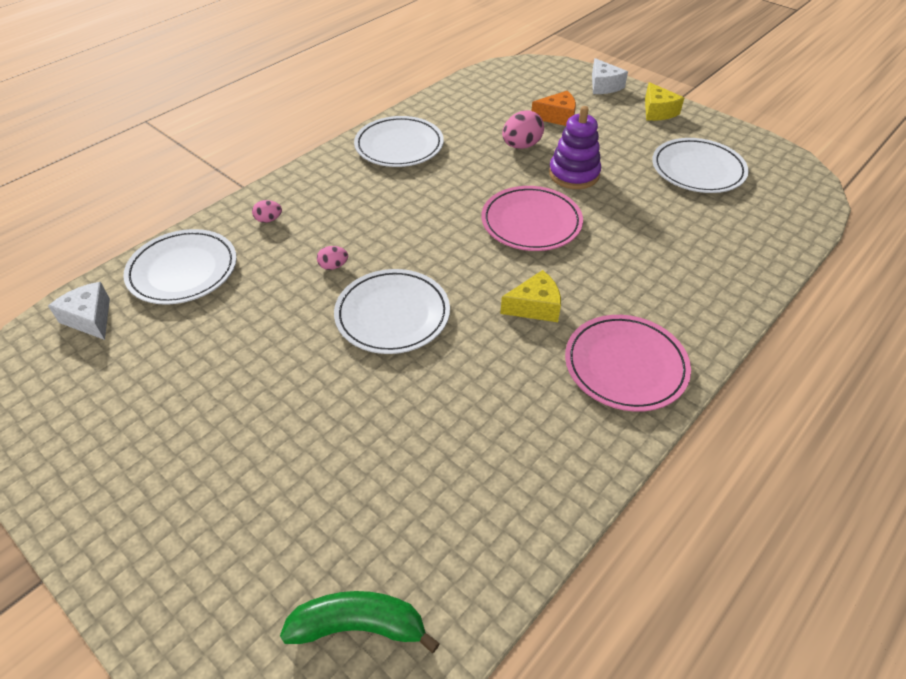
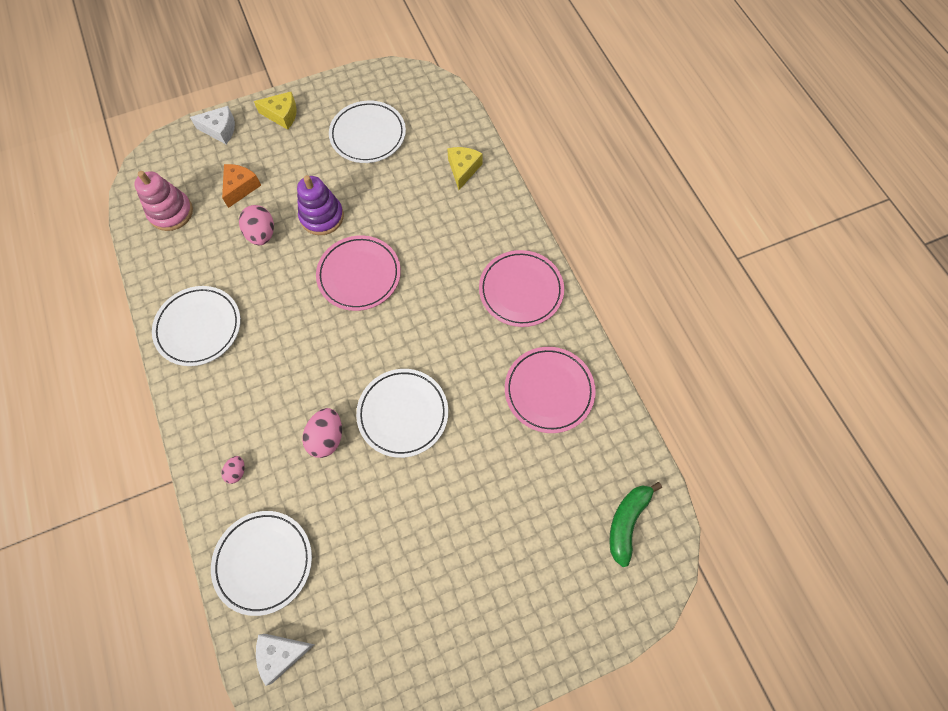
camera: 65 degrees left, 20 degrees up
(333, 266) = (327, 437): pink egg -> pink egg, size x1.82
(498, 92) = (171, 212): none -> pink stacking toy
(506, 448) = (549, 391): none -> pink plate
(535, 307) = (444, 316): yellow cheese -> yellow cheese (463, 169)

